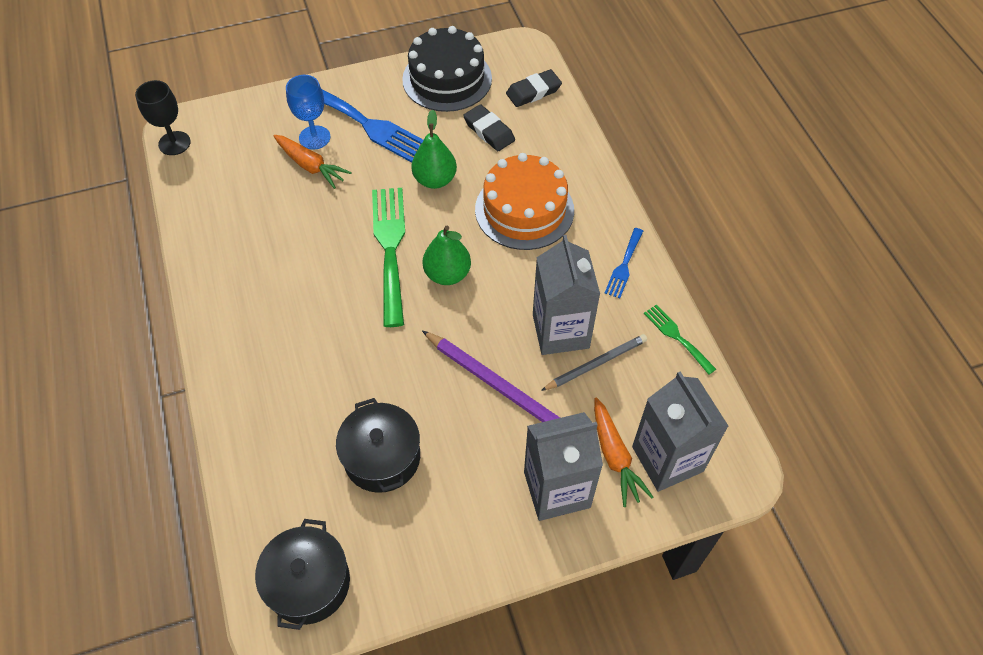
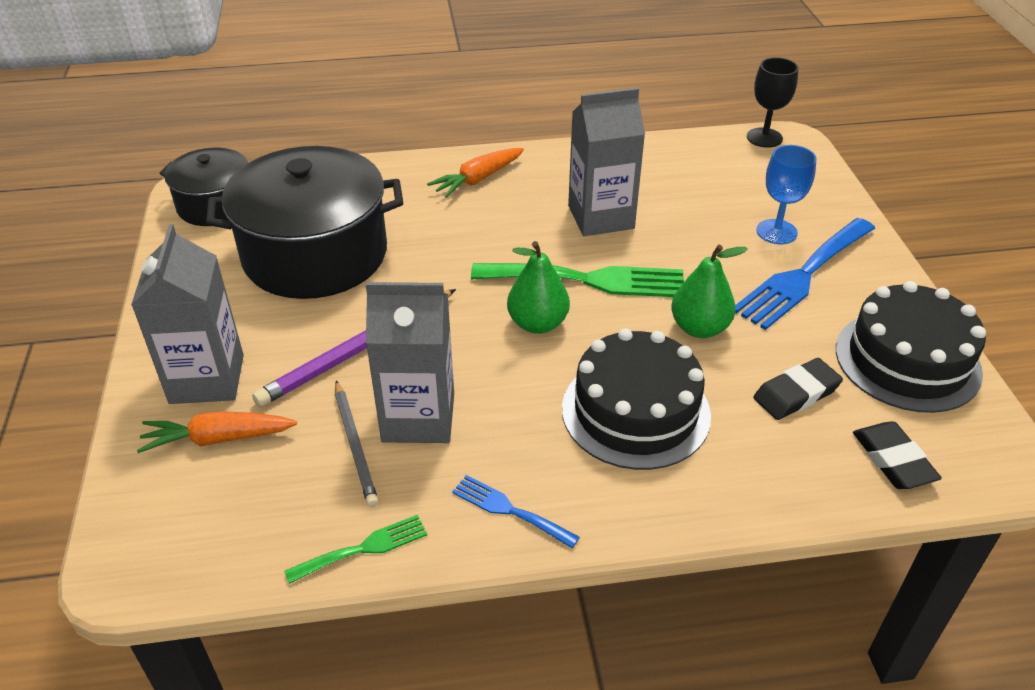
camera: 100 degrees right, 15 degrees down
(310, 166) = (727, 227): orange carrot -> orange carrot (477, 179)
(382, 457) = (315, 254): black pot -> black pot, size x1.77
(524, 210) = (635, 411): orange cake -> black cake
(667, 459) = (186, 492): grey carton -> grey carton (601, 217)

